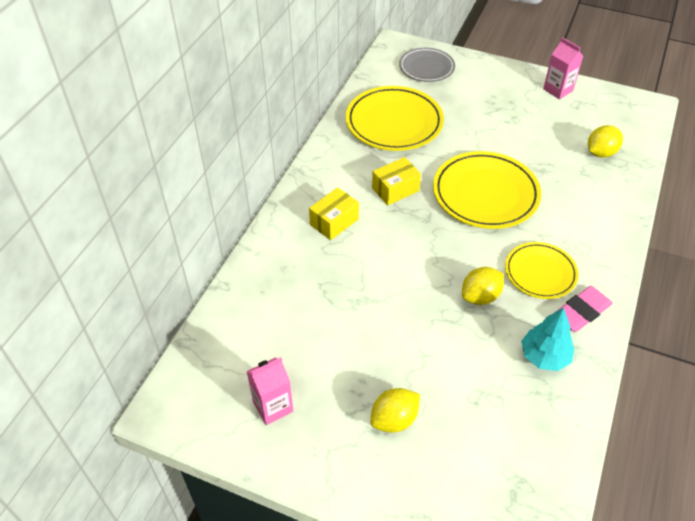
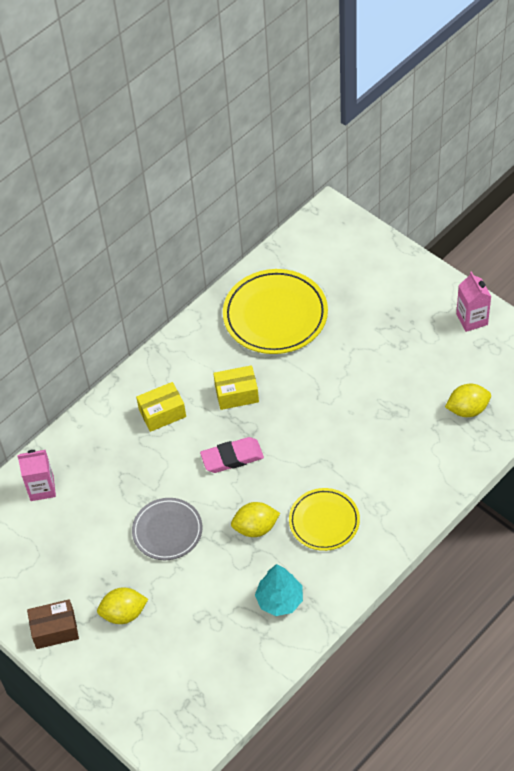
camera: 25 degrees right, 5 degrees up
(273, 406) = (33, 571): pink carton -> pink carton (42, 488)
(327, 462) = (55, 630): none -> brown box
(426, 68) = (346, 253): grey plate -> grey plate (167, 531)
(485, 194) = (321, 424): yellow plate -> none
(581, 312) = (339, 570): pink eraser -> pink eraser (232, 457)

